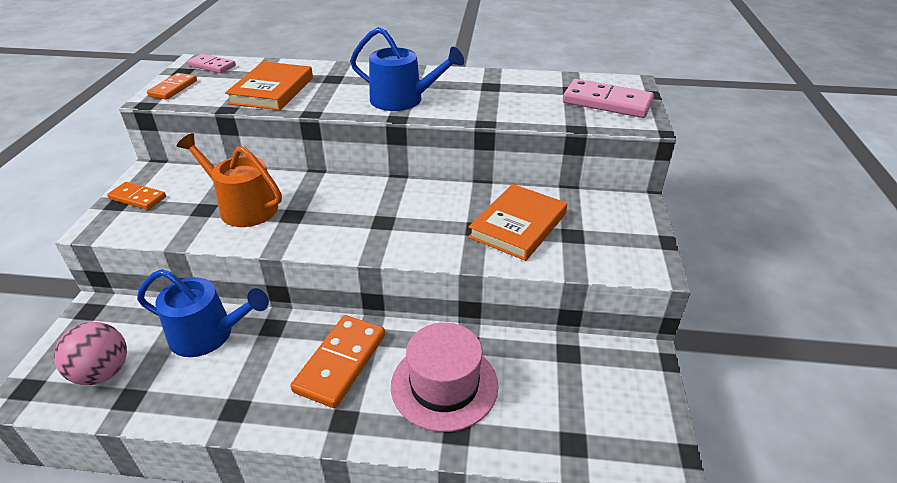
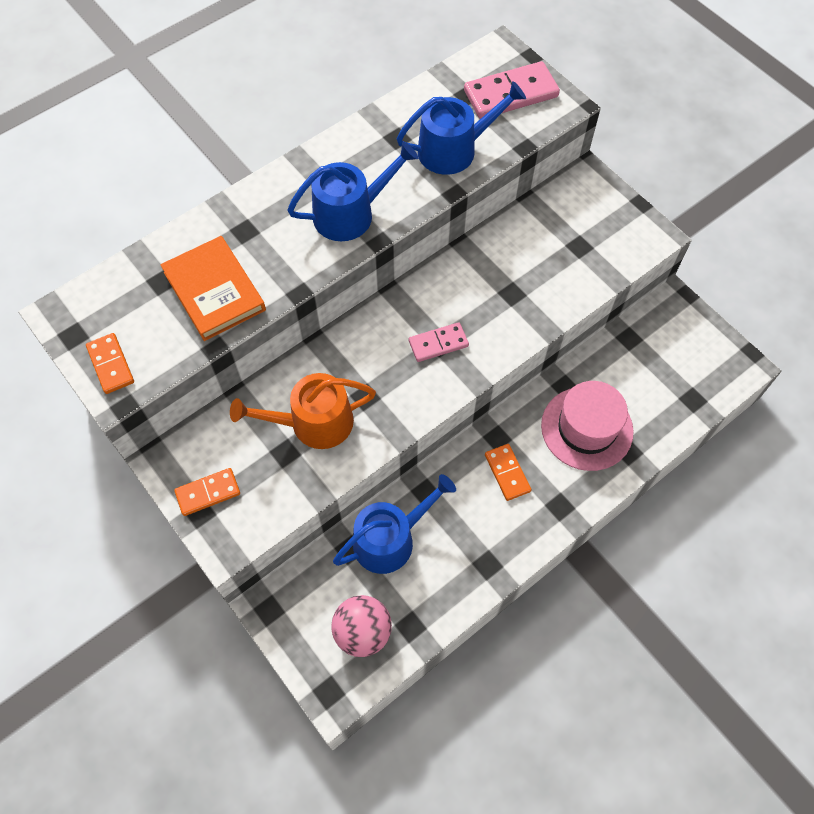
camera: 45 degrees left, 25 degrees up
(212, 66) = (90, 305): pink domino -> pink domino (438, 344)
(341, 363) = (507, 473): orange domino -> orange domino, size x0.60
(518, 225) = (536, 267): orange book -> none
(520, 106) = (454, 149): none -> blue watering can

